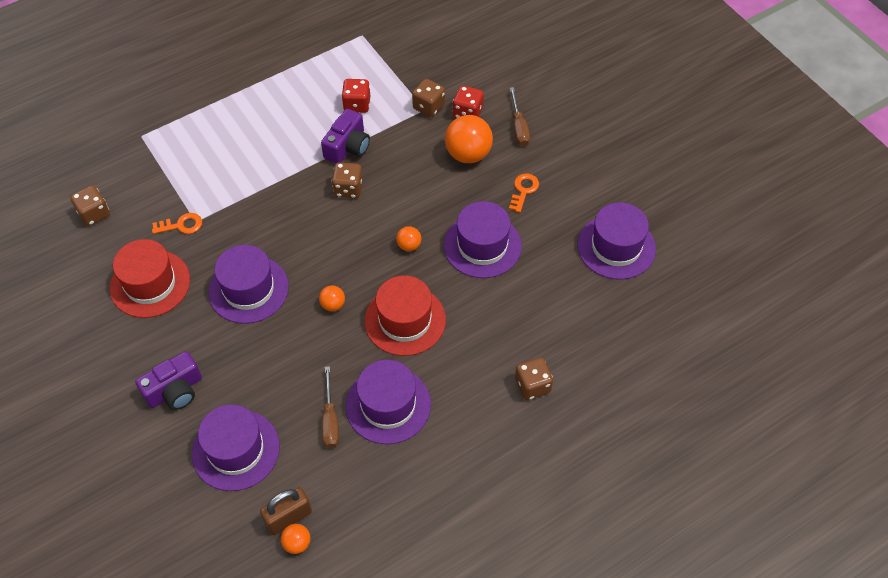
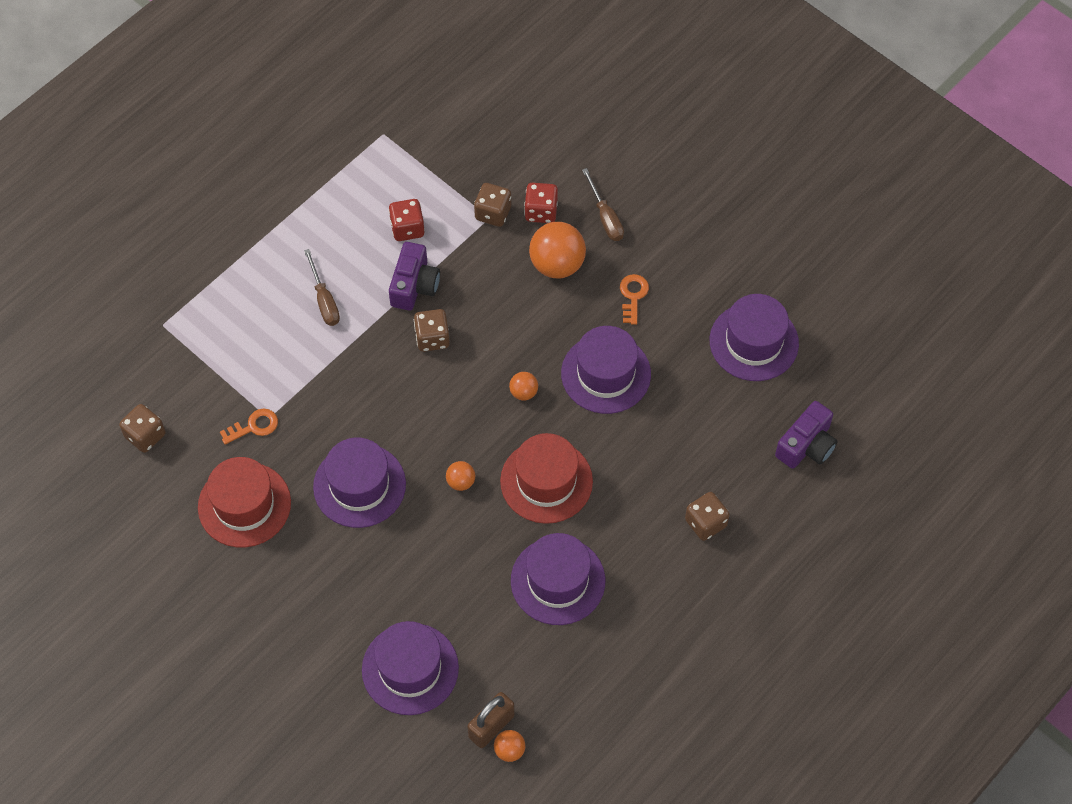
camera: 15 degrees left, 5 degrees up
(175, 391) = (319, 620): purple camera -> purple camera (806, 445)
(330, 419) = (500, 611): brown screwdriver -> brown screwdriver (324, 300)

